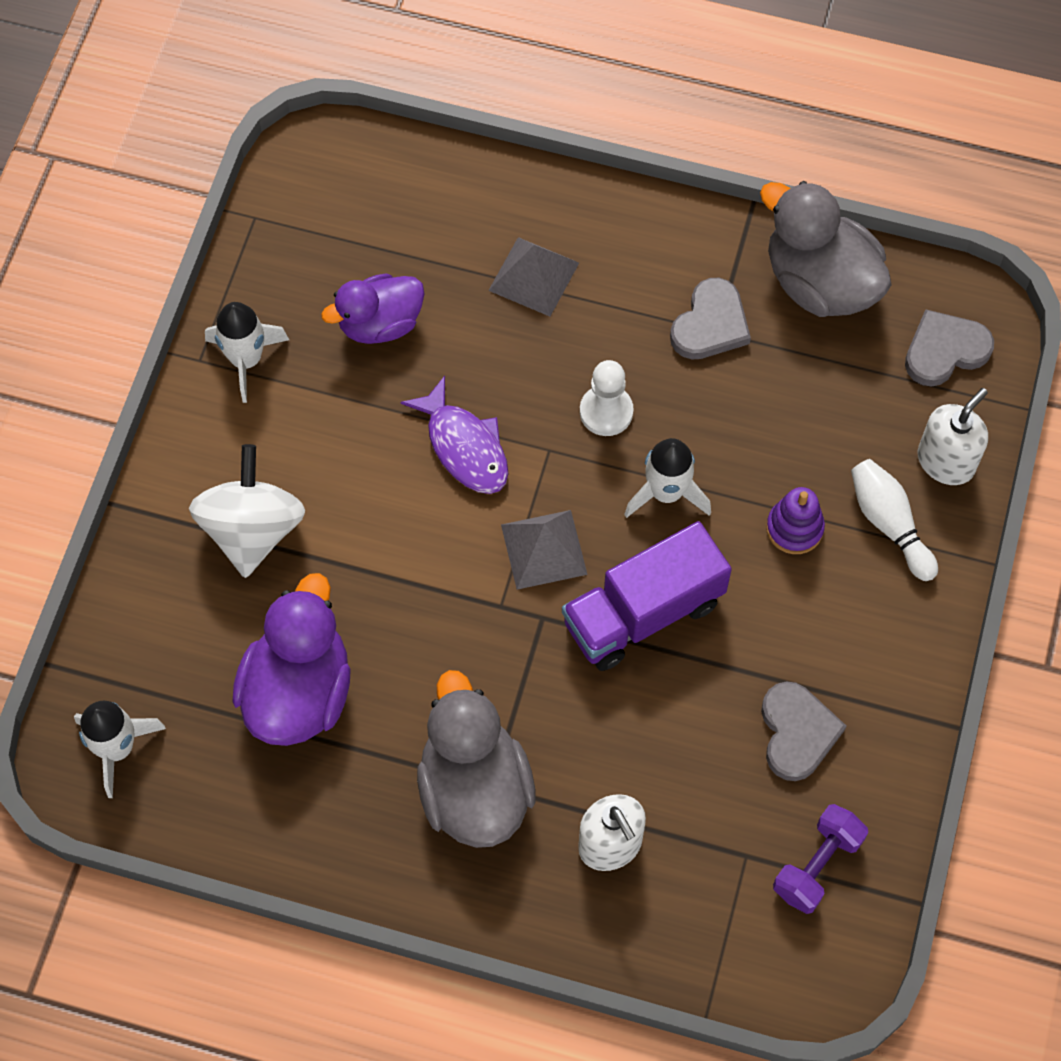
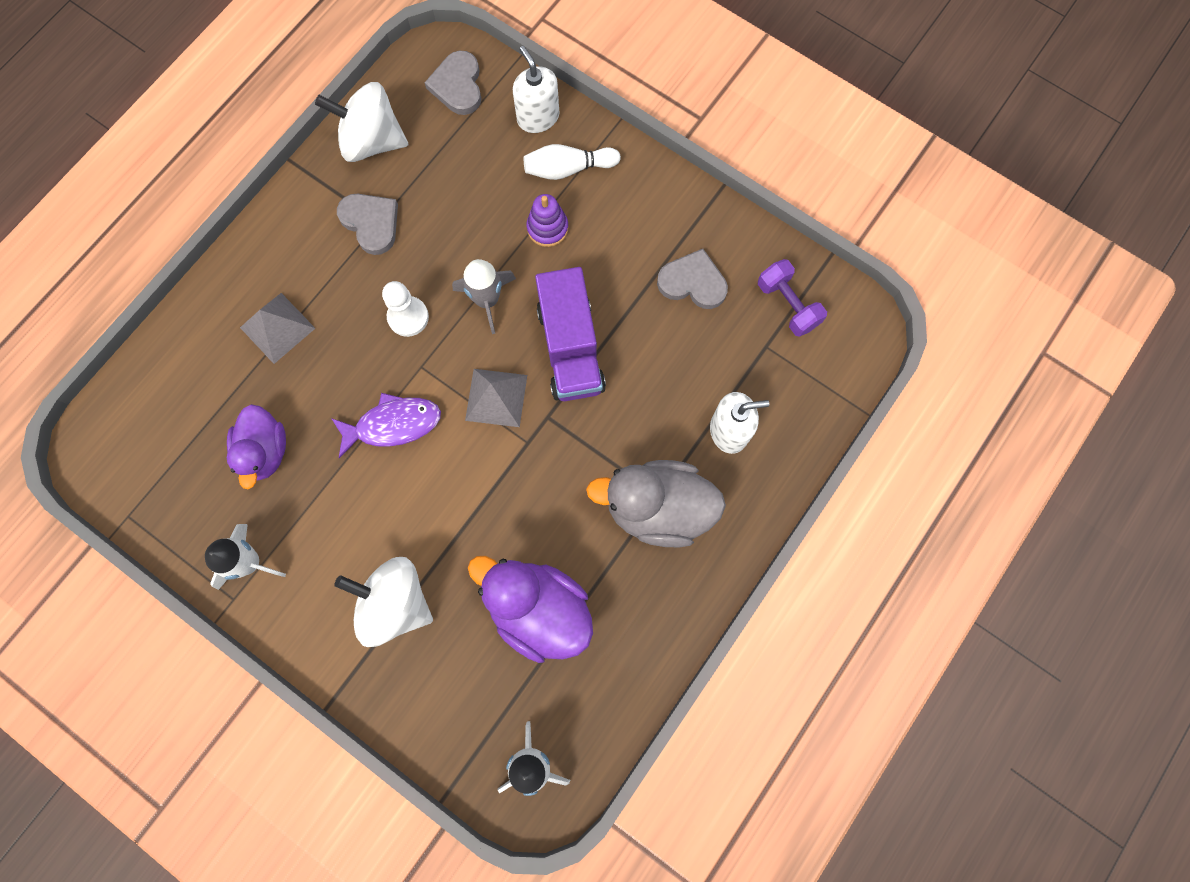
camera: 70 degrees left, 10 degrees up
(666, 493) = (487, 300): white rocket -> grey rocket
(820, 283) = (372, 141): grey duck -> white spinning top

